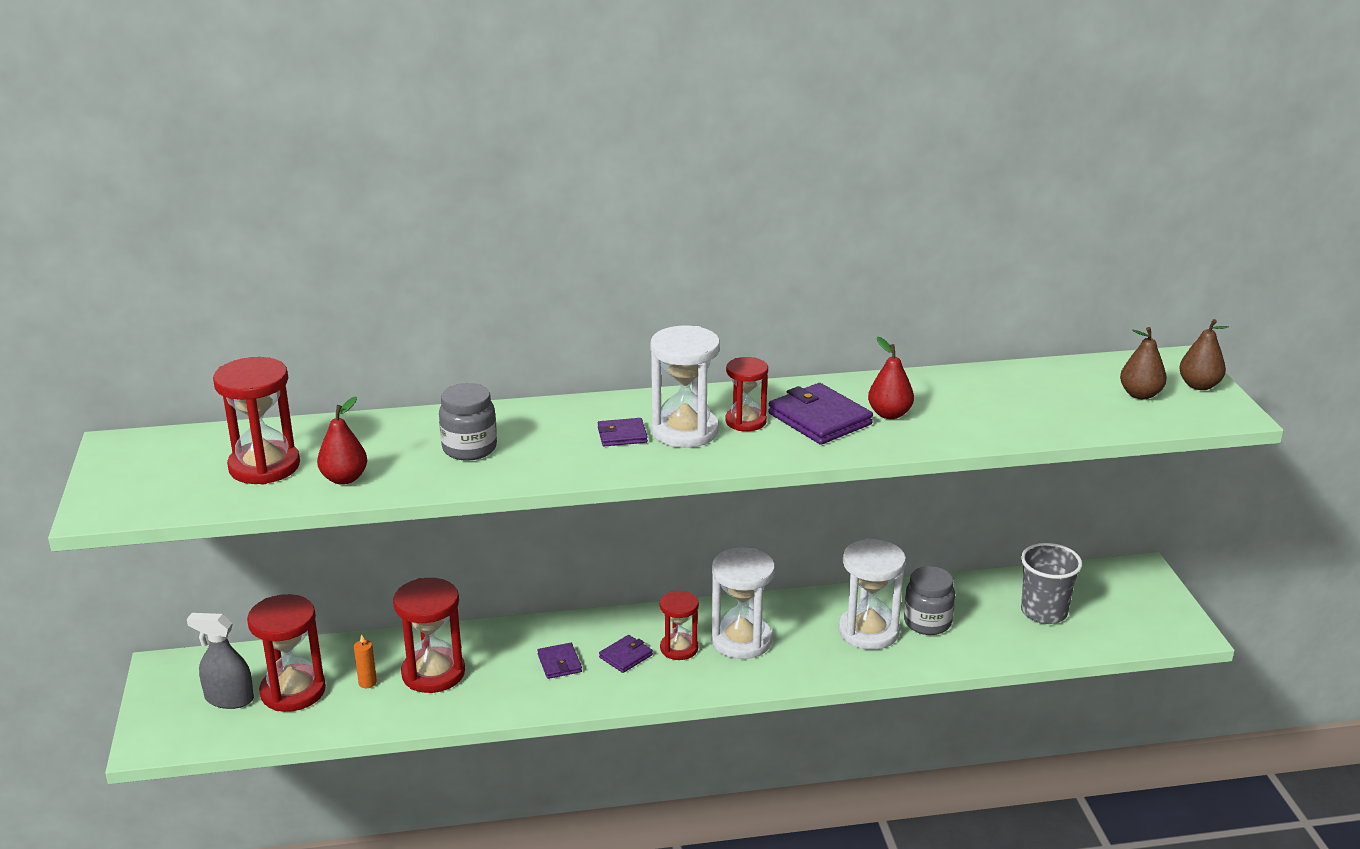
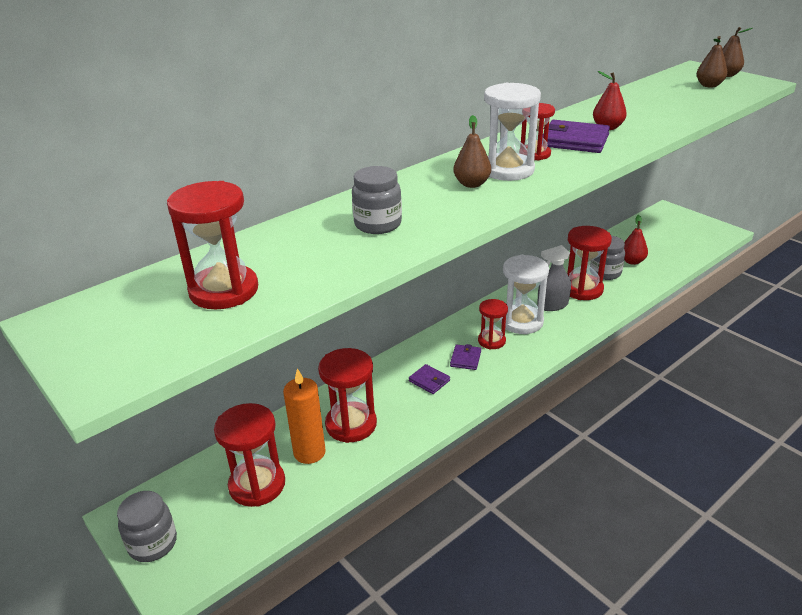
camera: 30 degrees left, 5 degrees up
(165, 702) = (153, 544): none -> grey jar
(229, 699) = (209, 515): grey spray bottle -> grey spray bottle (552, 305)
(344, 478) = (308, 276): red pear -> red pear (632, 261)
(367, 683) = (309, 452): orange candle -> orange candle, size x2.12
(622, 435) = (471, 184): purple wallet -> brown pear
(868, 631) = (582, 289): white hourglass -> red hourglass
(1044, 612) = (652, 246): grey cup -> none

